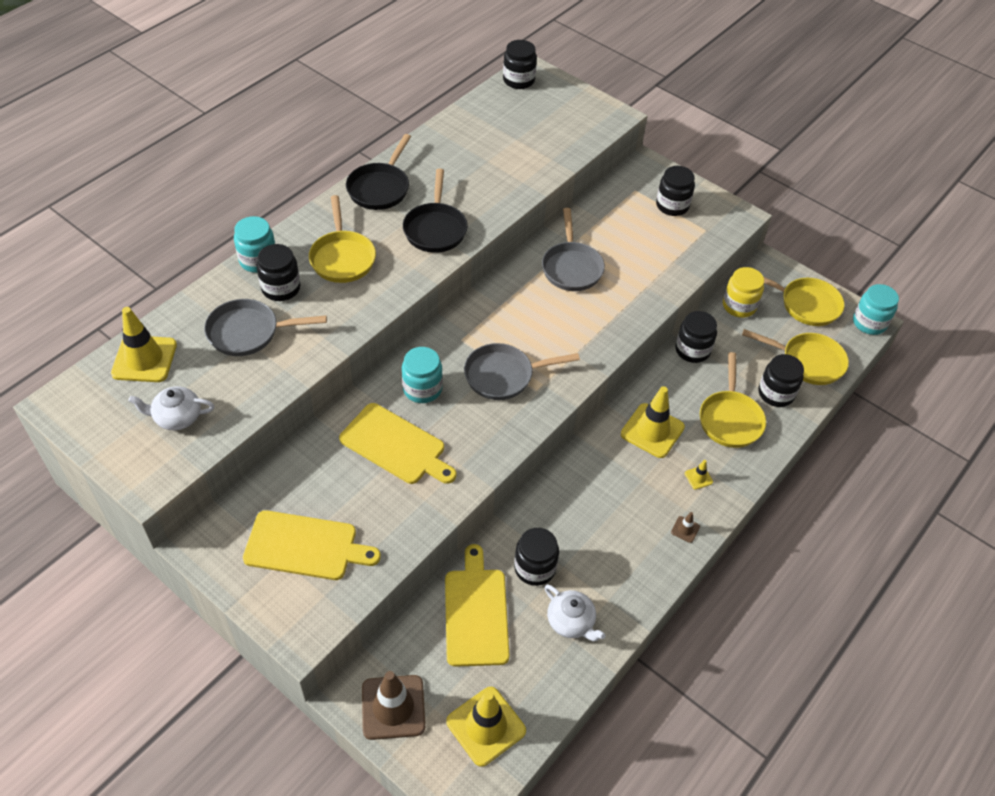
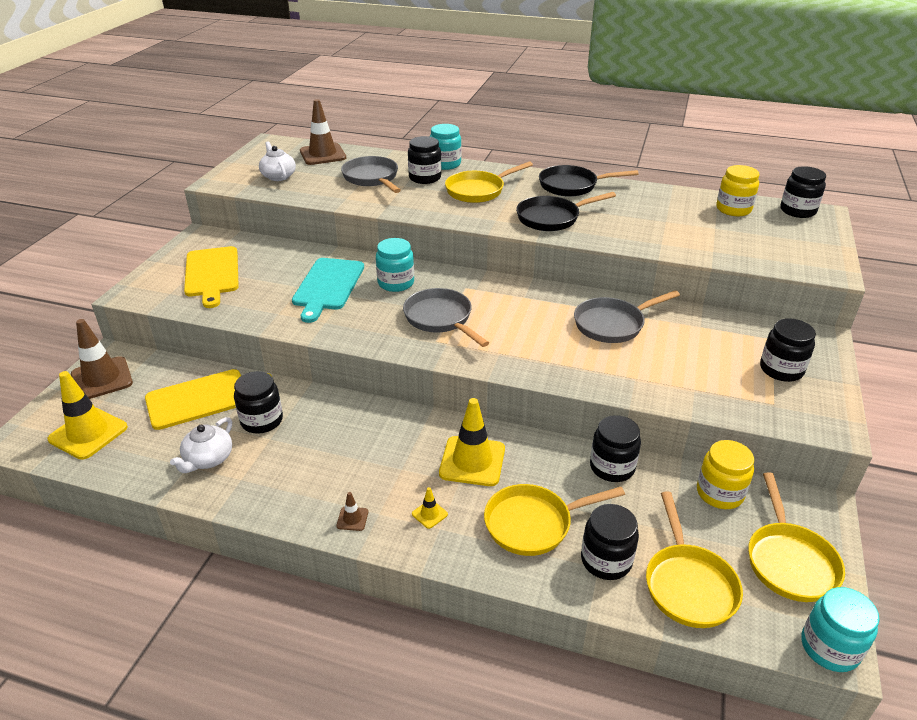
camera: 70 degrees right, 15 degrees down
(144, 359) = (323, 154): yellow traffic cone -> brown traffic cone
(396, 446) = (328, 286): yellow cutting board -> turquoise cutting board
(493, 113) = (733, 209): none -> yellow jar

